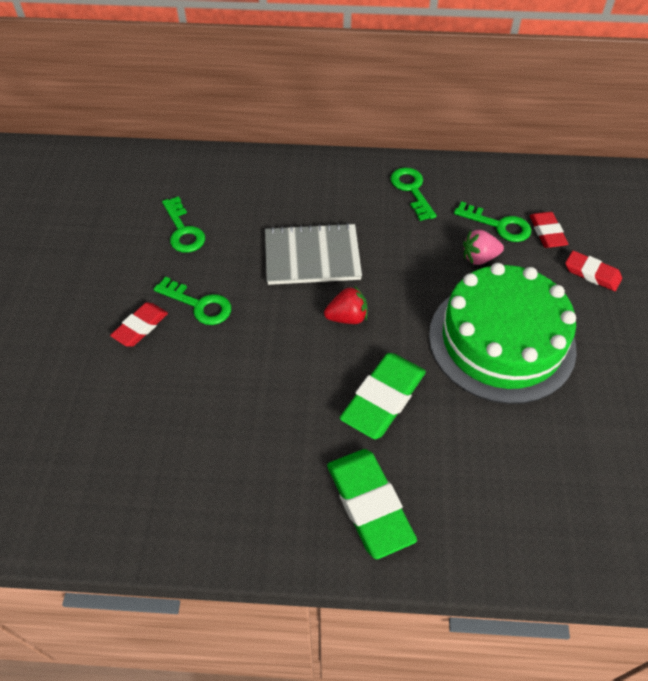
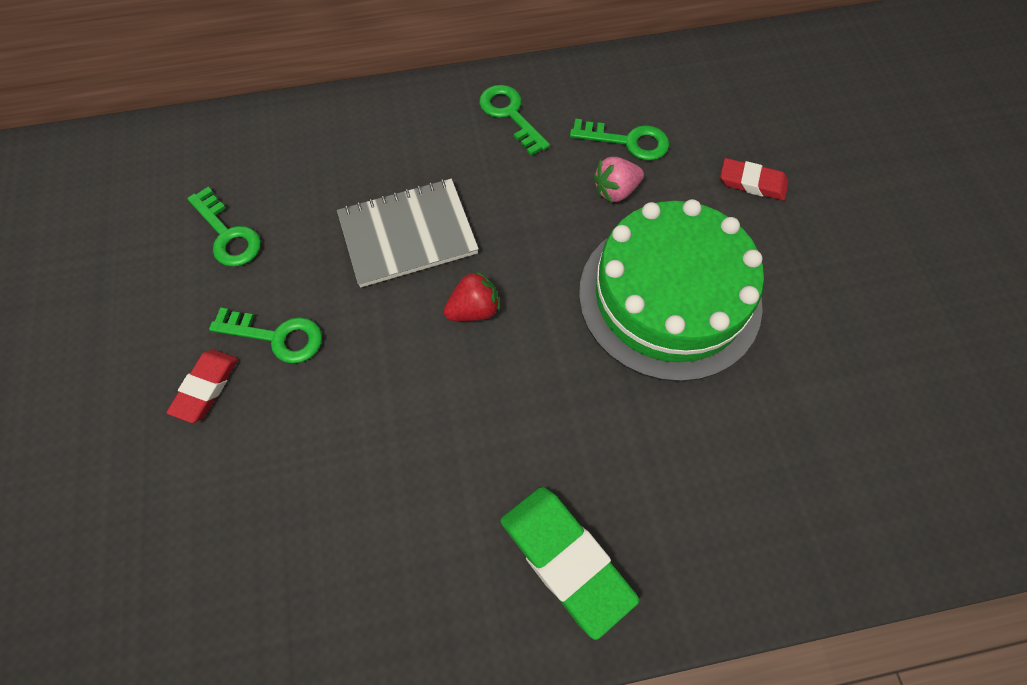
camera: 15 degrees left, 10 degrees up
(383, 399) = (547, 411): green eraser -> none
(547, 232) = (687, 139): red eraser -> none

